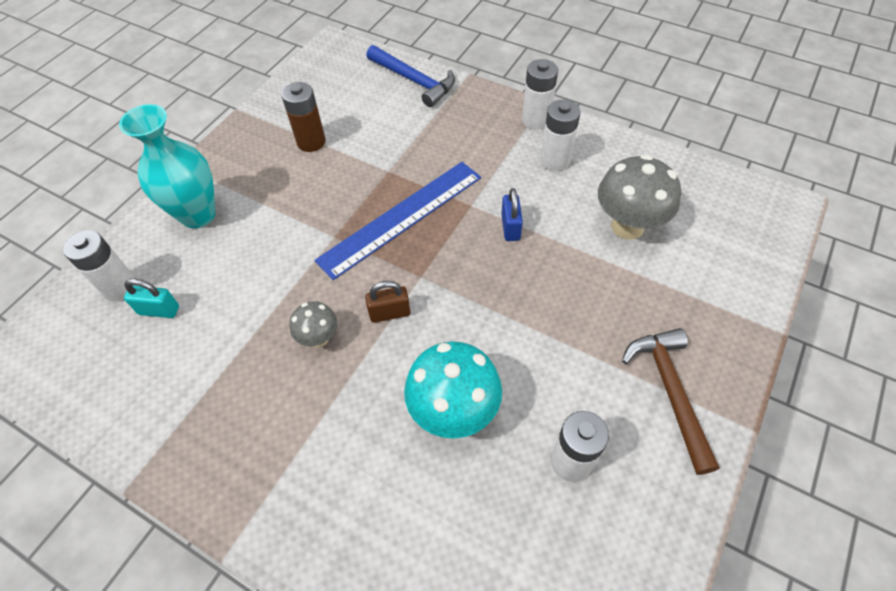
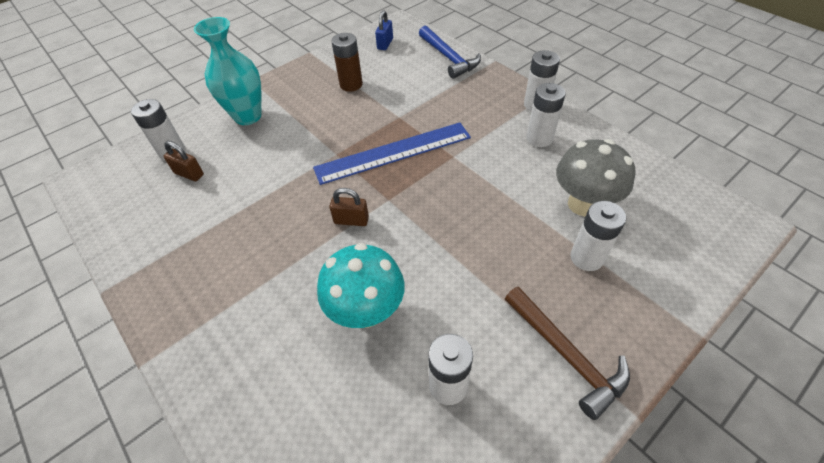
camera: 20 degrees right, 5 degrees down
(159, 310) = (189, 174): turquoise padlock -> brown padlock
(319, 338) = (289, 224): grey mushroom -> none
(510, 227) = (478, 180): blue padlock -> blue padlock (385, 44)
(652, 284) = (586, 258): none -> white battery
(670, 392) = (566, 355): brown hammer -> brown hammer turned 135 degrees clockwise

